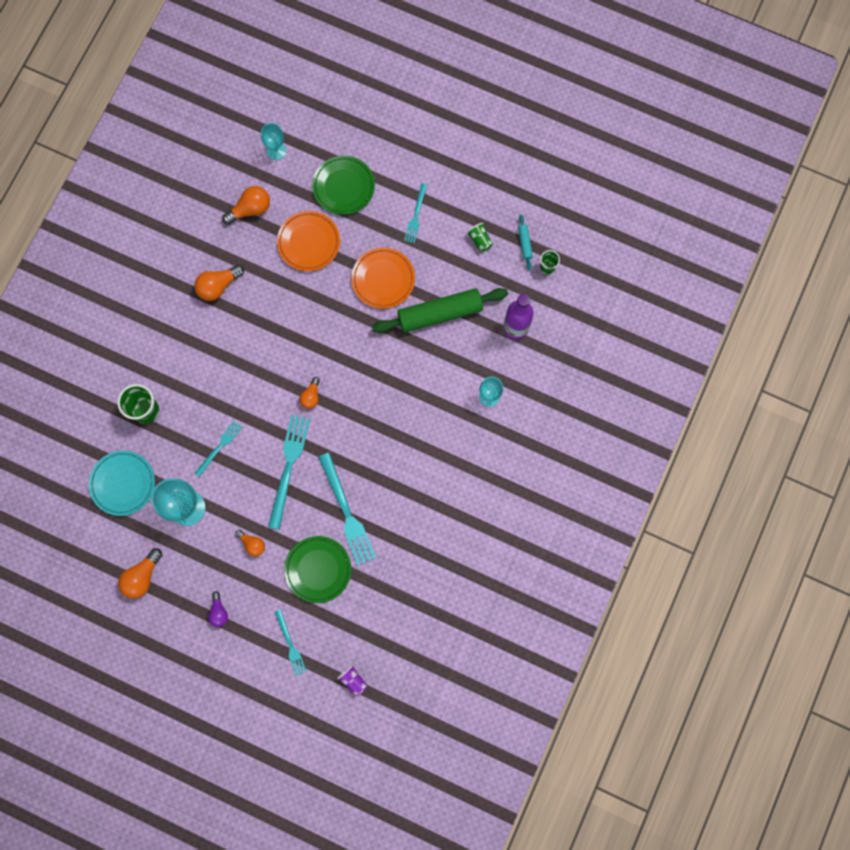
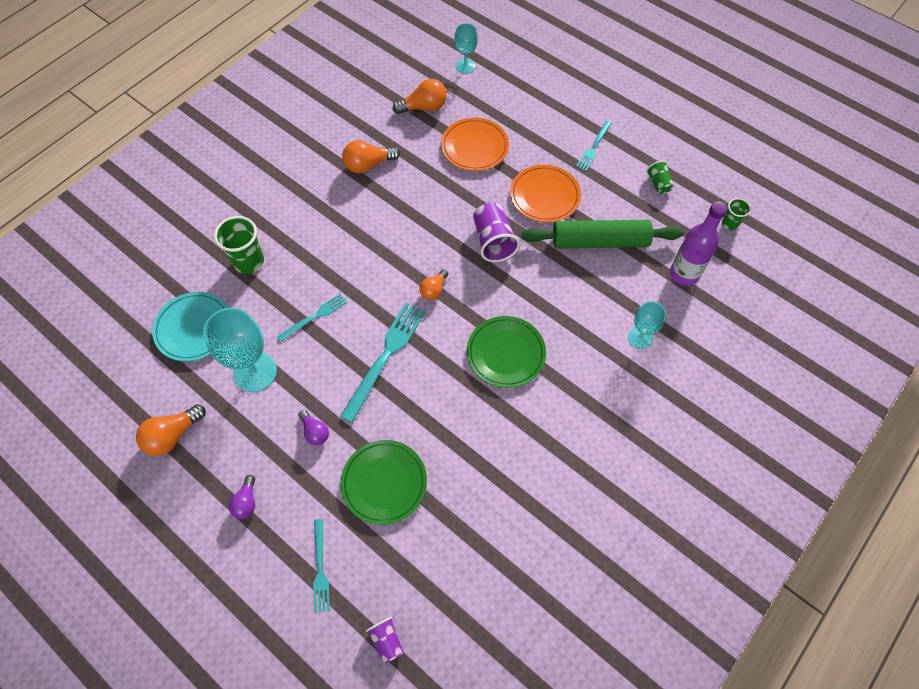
camera: 15 degrees right, 15 degrees down
(252, 544) = (315, 432): orange light bulb -> purple light bulb
(343, 187) = (524, 108): green plate -> green plate (506, 353)
(347, 512) = (438, 424): turquoise fork -> none
(349, 336) = (493, 241): none -> purple cup
(525, 243) = (707, 196): turquoise rolling pin -> none

